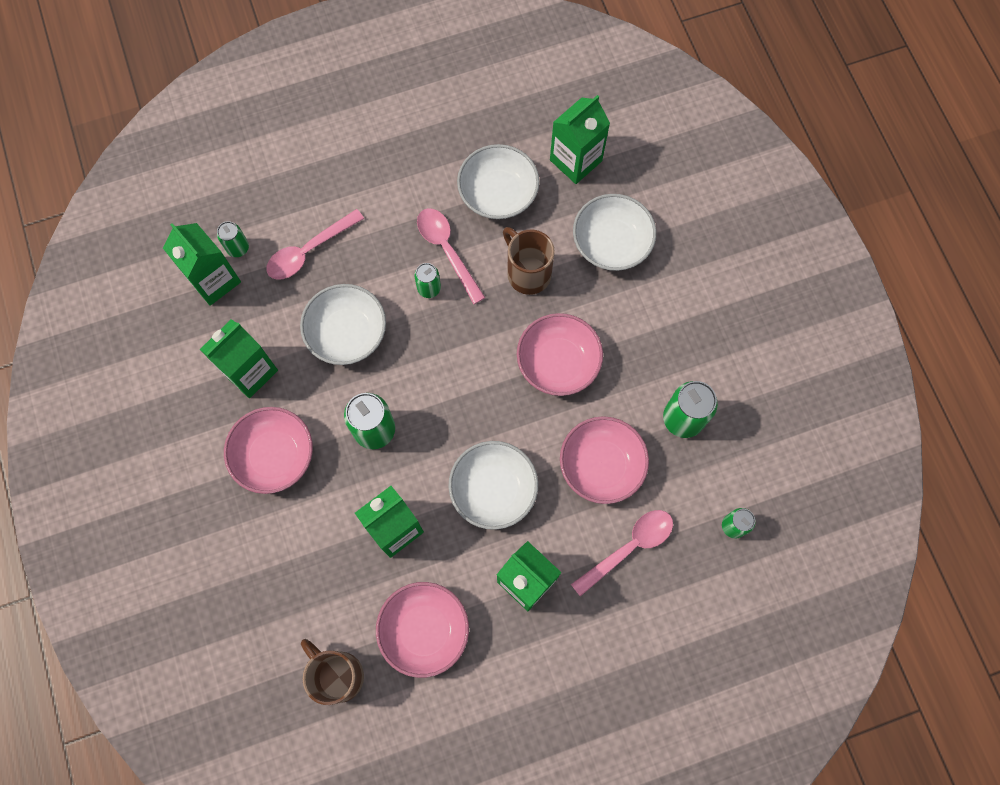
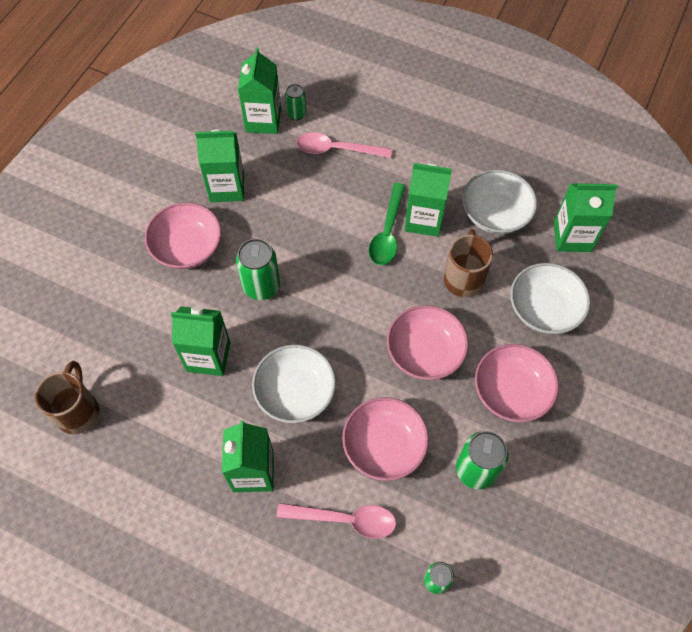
camera: 45 degrees right, 10 degrees down
(347, 333) = (307, 215): white bowl -> none
(424, 630) = (157, 437): pink bowl -> pink bowl (511, 391)
(429, 288) = (387, 232): green can -> green spoon
(447, 250) = (424, 219): pink spoon -> green carton

